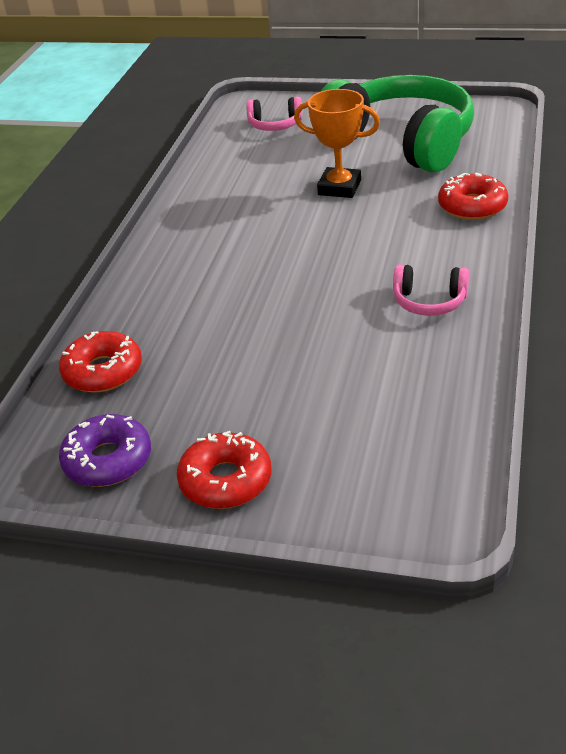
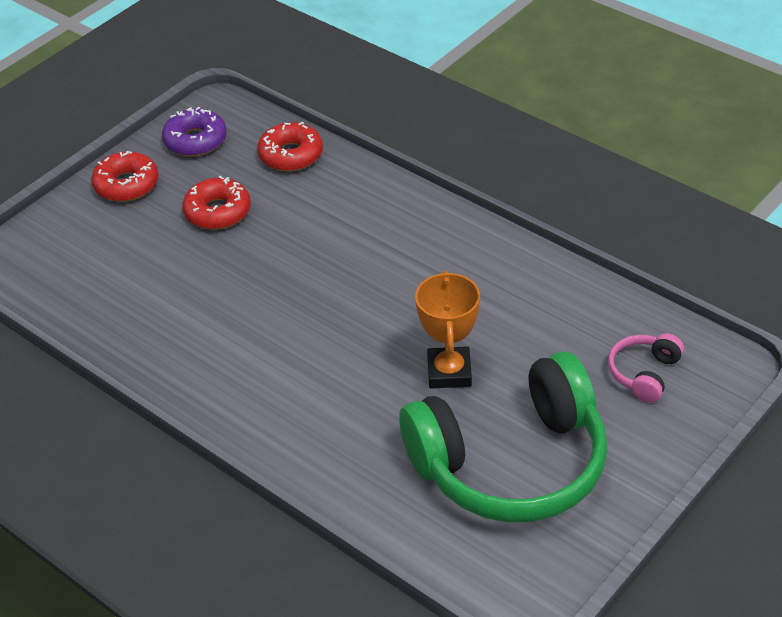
camera: 115 degrees right, 5 degrees up
(339, 188) = (449, 372): orange trophy -> orange trophy turned 45 degrees counterclockwise
(429, 301) = (208, 354): pink headphones -> none
(472, 206) = (326, 455): red donut -> red donut (217, 212)

